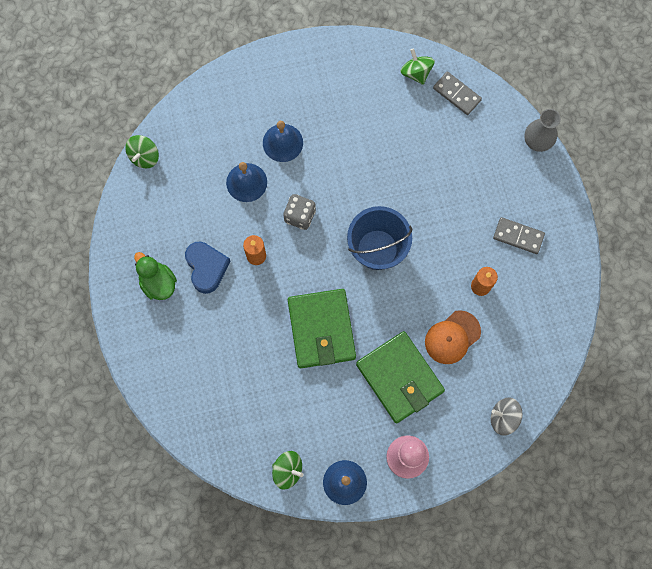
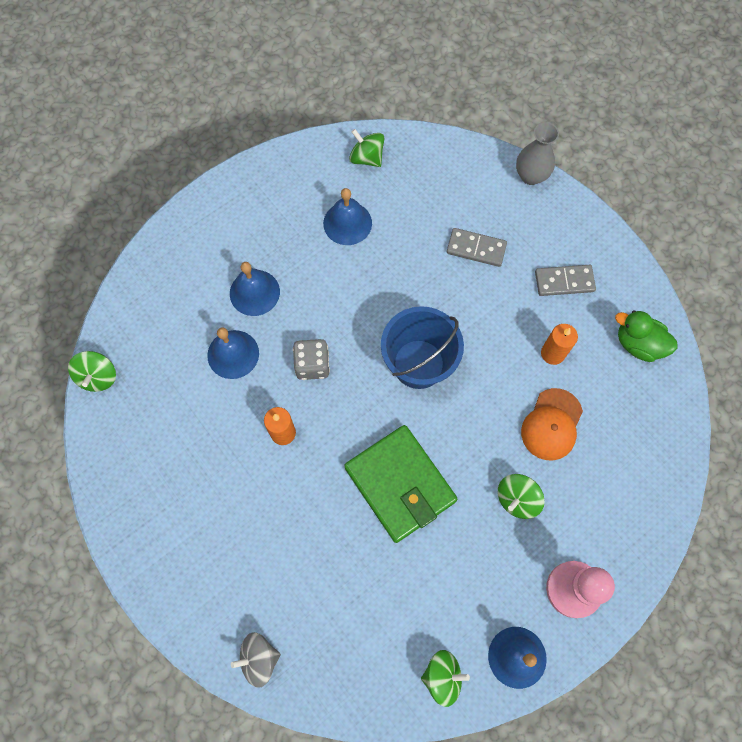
camera: 25 degrees left, 5 degrees down
(158, 283) = (179, 518): green duck -> green duck (638, 344)
(206, 268) = (230, 474): blue heart -> none
(376, 119) = (347, 223): none -> blue bell
(399, 378) = (517, 499): green wallet -> green spinning top
(457, 94) = (421, 162): grey domino -> grey domino (476, 248)
(503, 418) = (656, 490): grey spinning top -> grey spinning top (259, 658)

